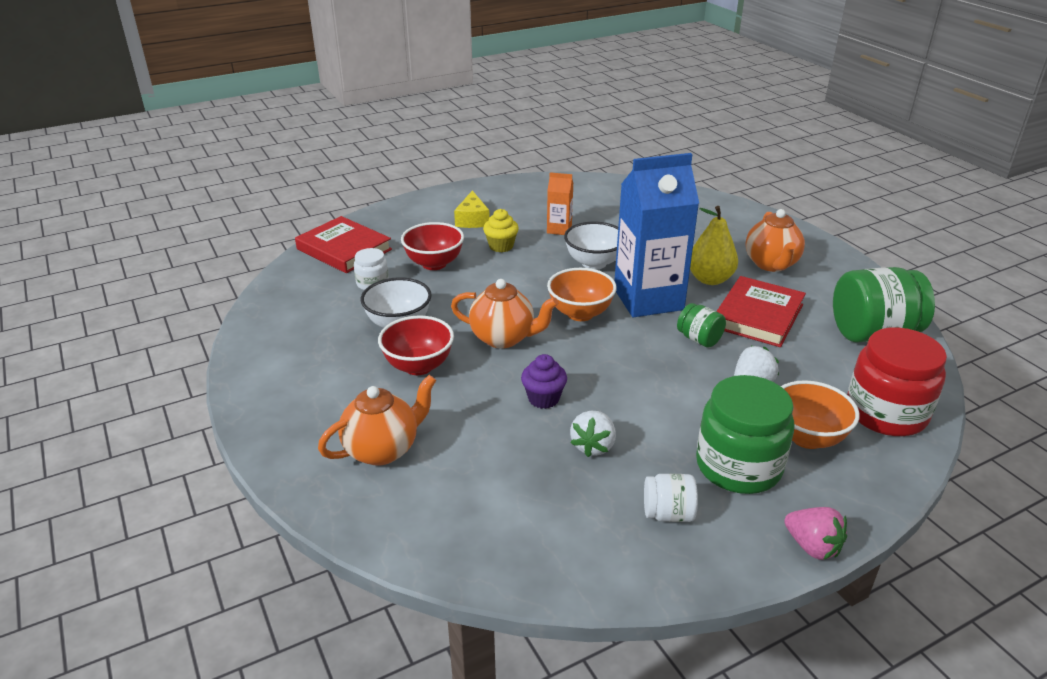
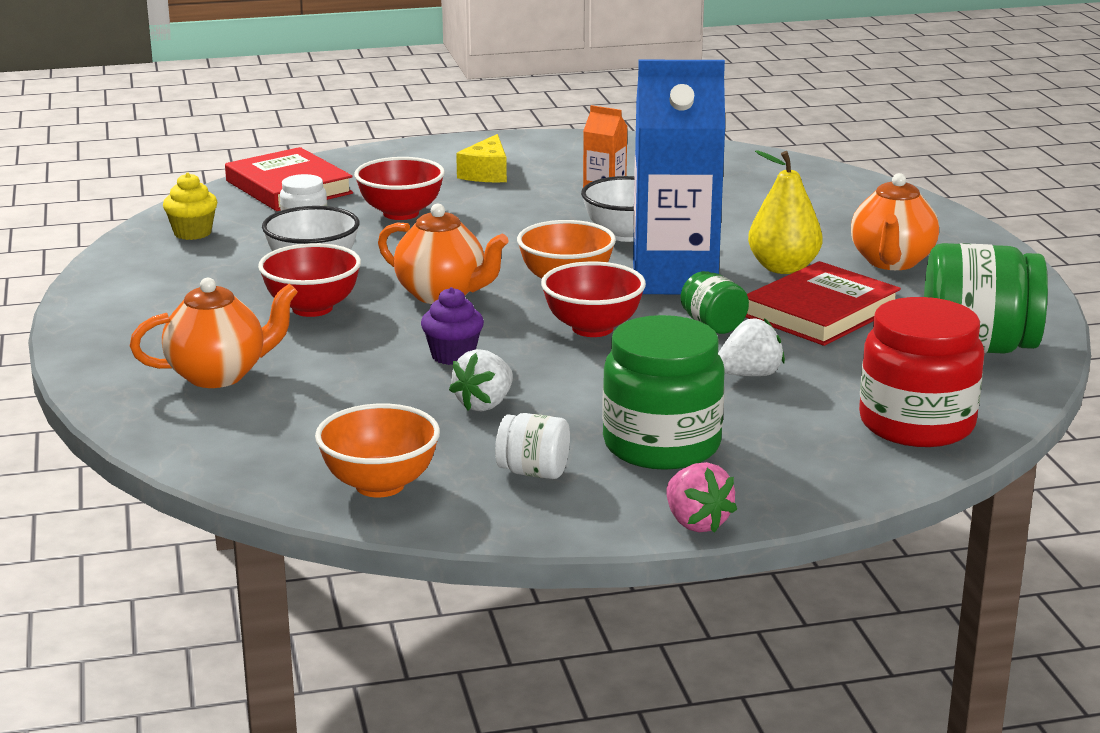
camera: 15 degrees right, 10 degrees down
(501, 246) = (507, 205): yellow cupcake -> yellow cupcake (192, 233)
(623, 355) = (592, 328): none -> red bowl
(807, 437) = (780, 432): orange bowl -> orange bowl (380, 485)

